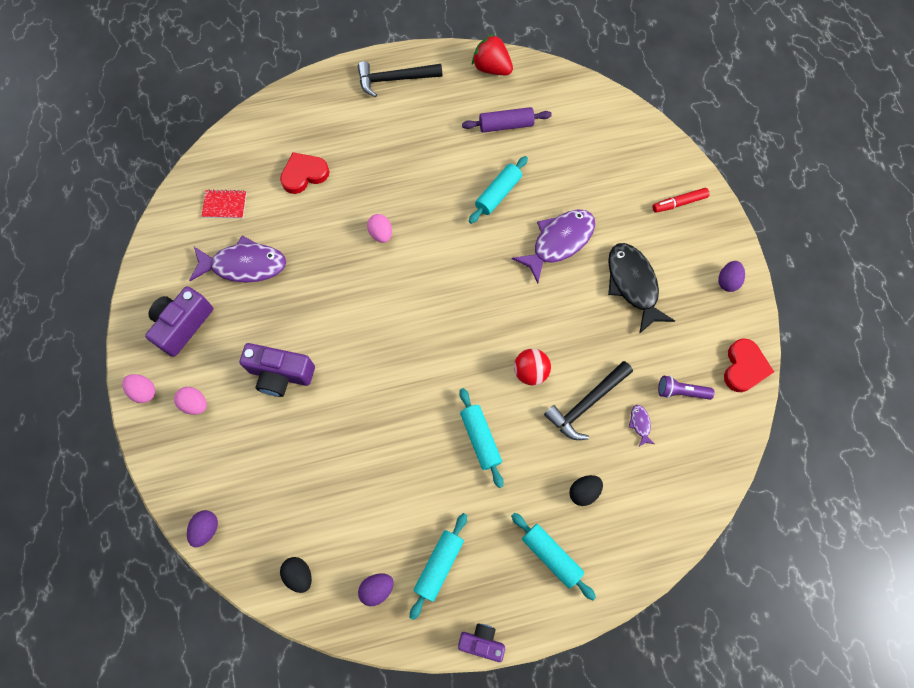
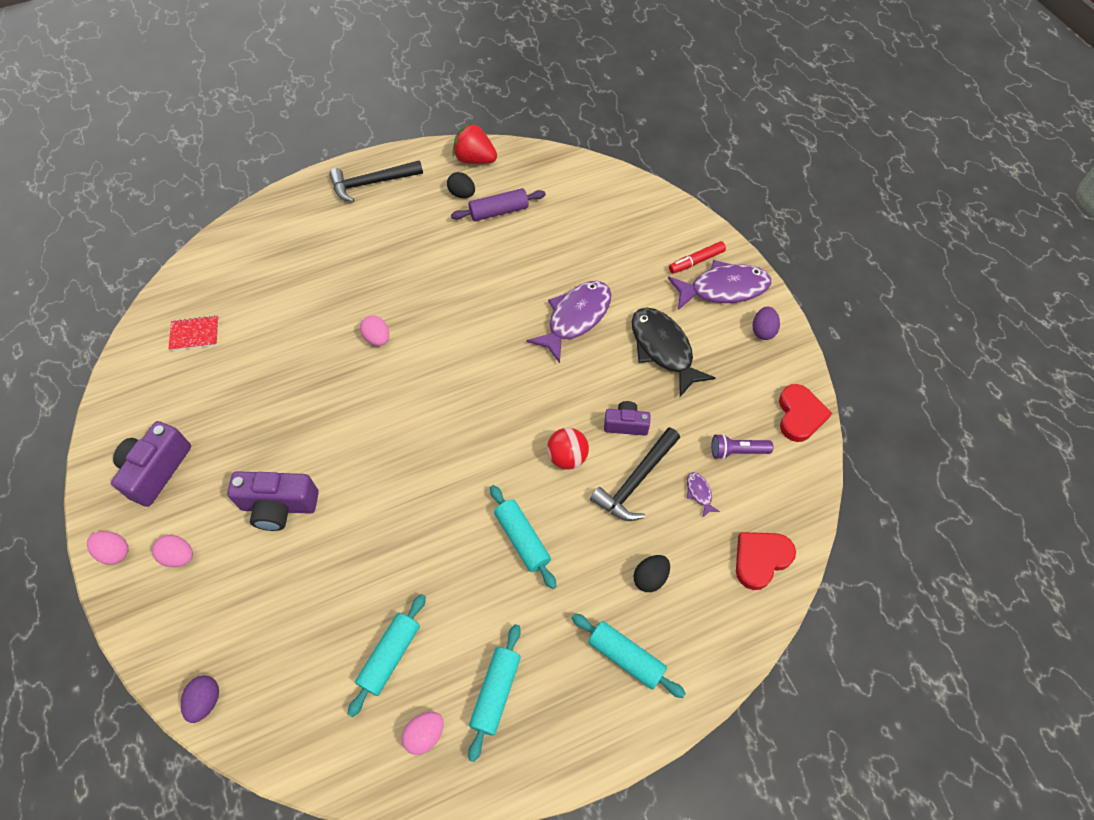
camera: 10 degrees left, 10 degrees down
(244, 265) = (224, 394): purple fish -> purple fish (724, 288)
(299, 574) = (327, 735): black egg -> black egg (462, 194)
(304, 174) = (283, 290): red heart -> red heart (760, 559)
(377, 588) = (425, 734): purple egg -> pink egg
(481, 641) = (561, 774): purple camera -> purple camera (626, 424)
(498, 194) = (501, 279): turquoise rolling pin -> turquoise rolling pin (390, 656)

